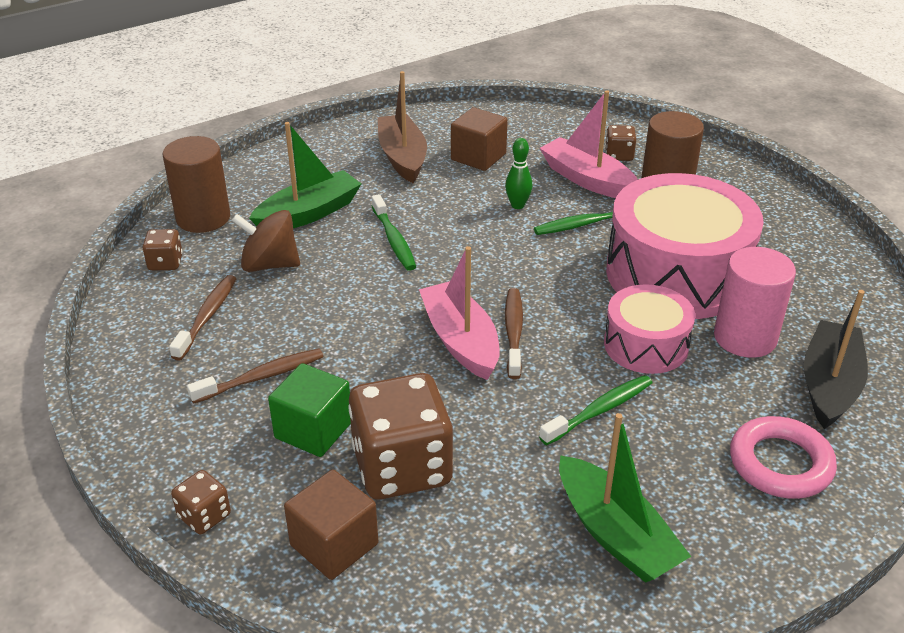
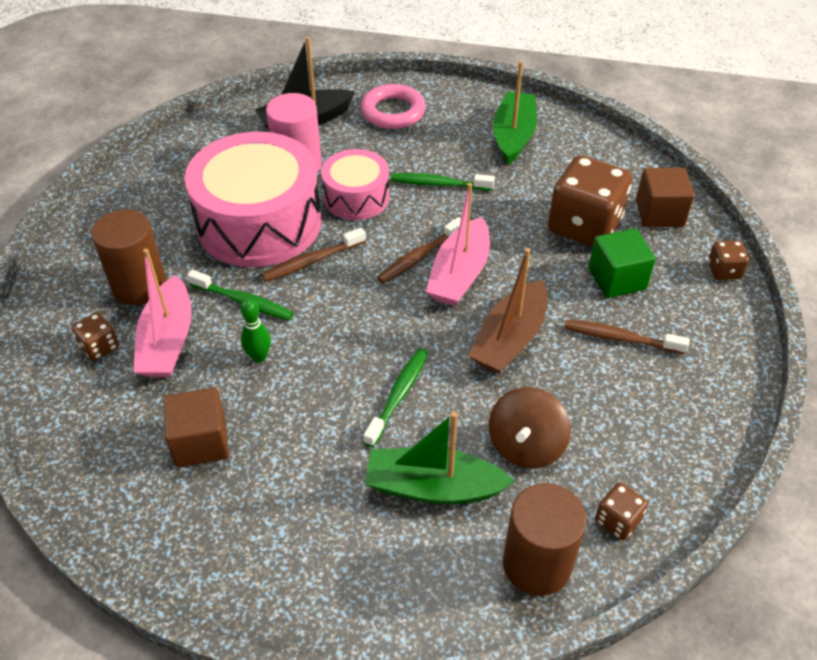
camera: 135 degrees left, 10 degrees up
(207, 316) = (622, 424): brown toothbrush -> brown toothbrush (311, 261)
(269, 264) = (526, 445): brown spinning top -> brown spinning top turned 60 degrees clockwise
(402, 157) = (262, 501): brown boat -> brown boat (510, 339)

